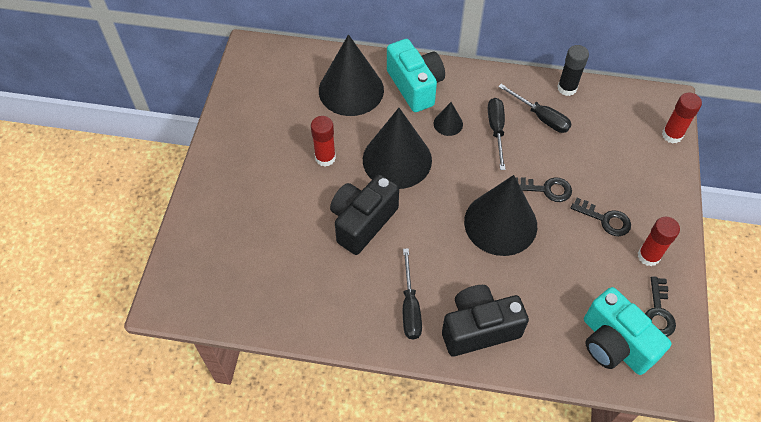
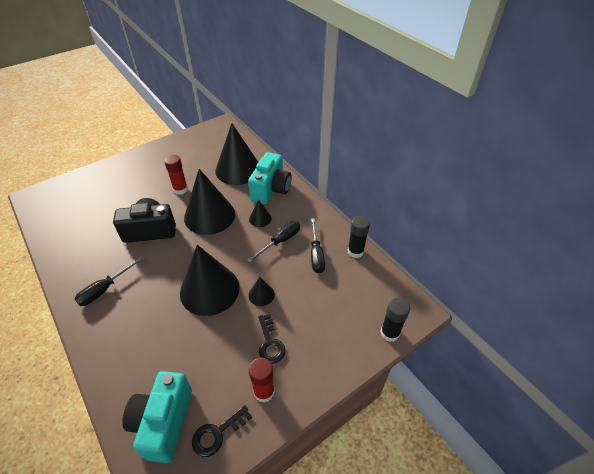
camera: 45 degrees right, 10 degrees down
(479, 328) = (115, 333): black camera -> none
(546, 189) = (261, 294): black key -> black cone
(672, 135) = (389, 333): red glue stick -> black glue stick

